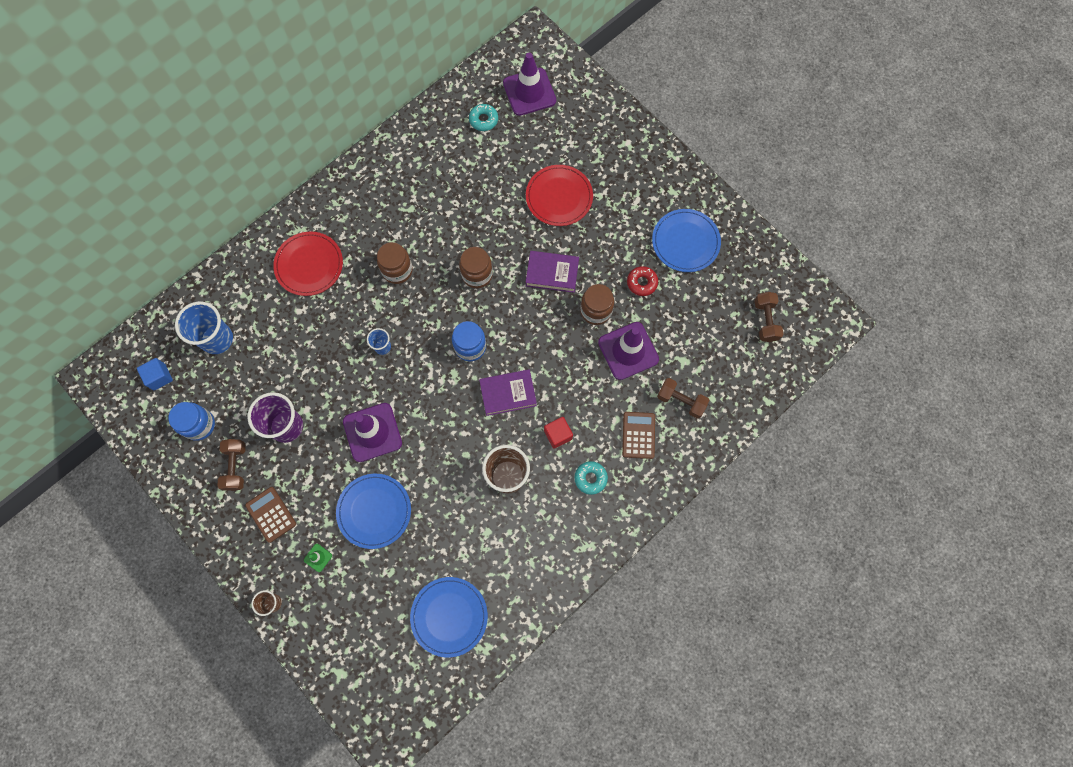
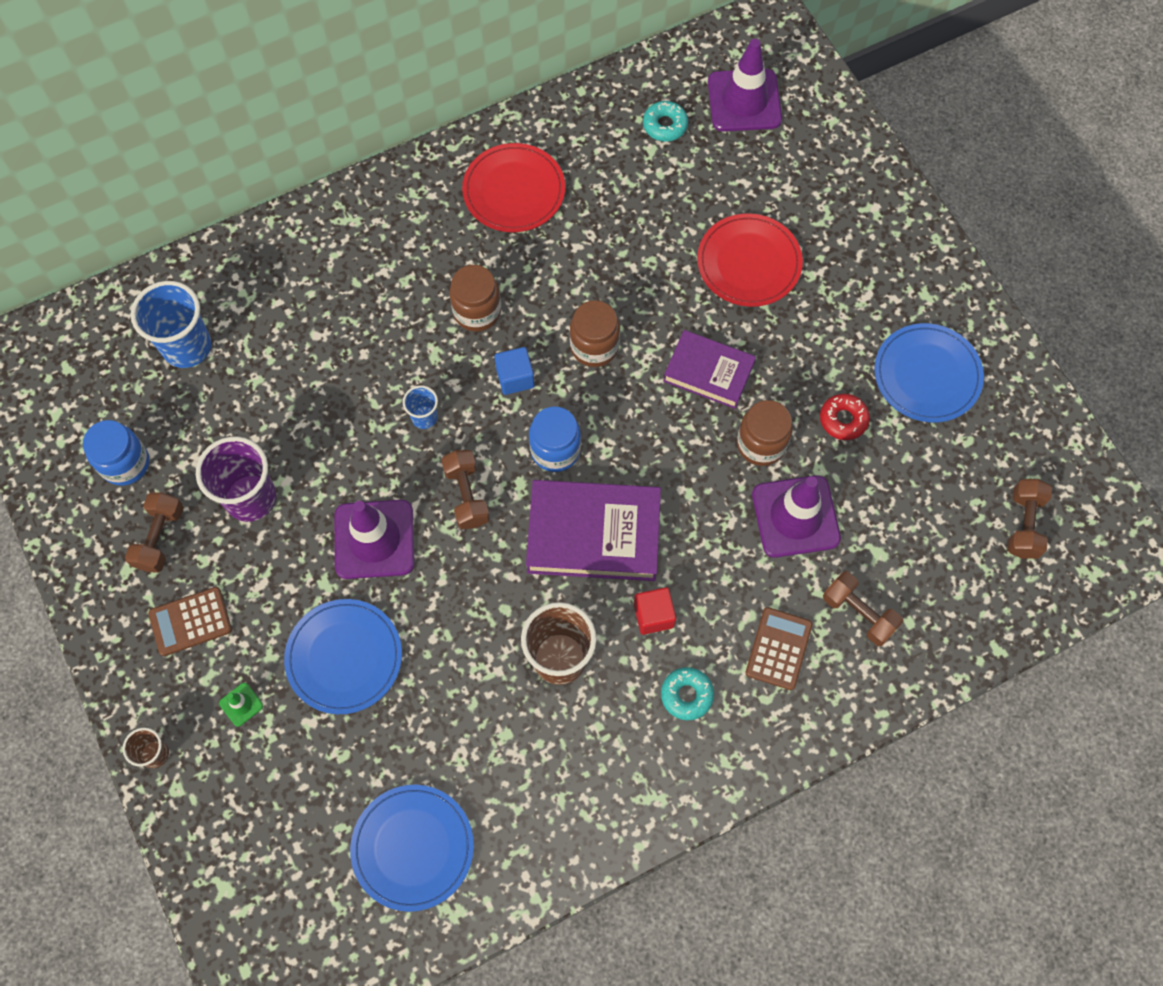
camera: 15 degrees right, 5 degrees down
(159, 377) = (89, 380): blue cube -> blue cube (515, 378)
(271, 514) = (190, 621): brown calculator -> brown calculator turned 90 degrees counterclockwise
(309, 265) = (350, 273): red plate -> red plate (514, 190)
(423, 389) = (467, 495): none -> brown dumbbell
(508, 393) = (593, 534): purple book -> purple book, size x1.59

